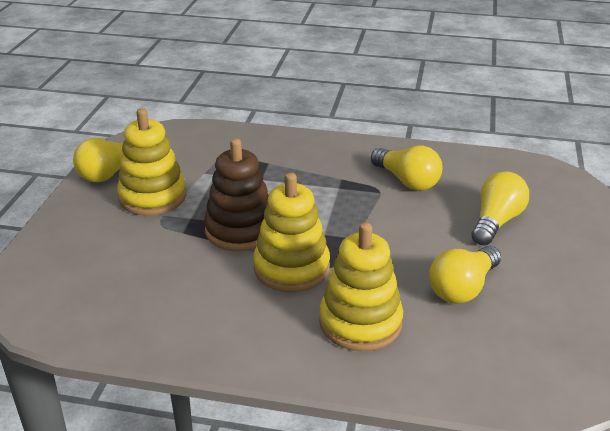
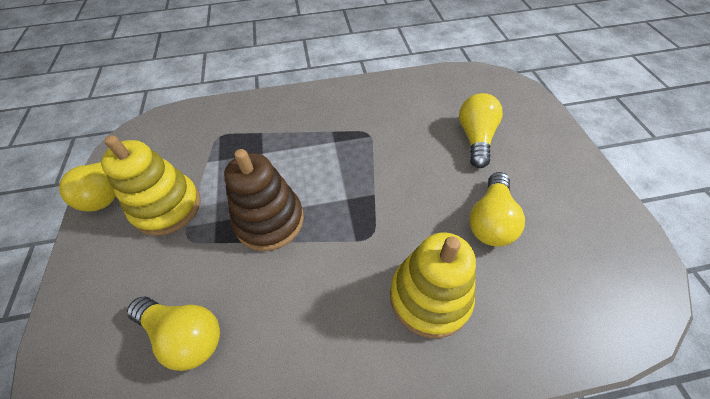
camera: 20 degrees left, 20 degrees up
(291, 268) = (337, 251): yellow stacking toy -> none
(407, 181) = (386, 117): yellow light bulb -> yellow light bulb (185, 335)

